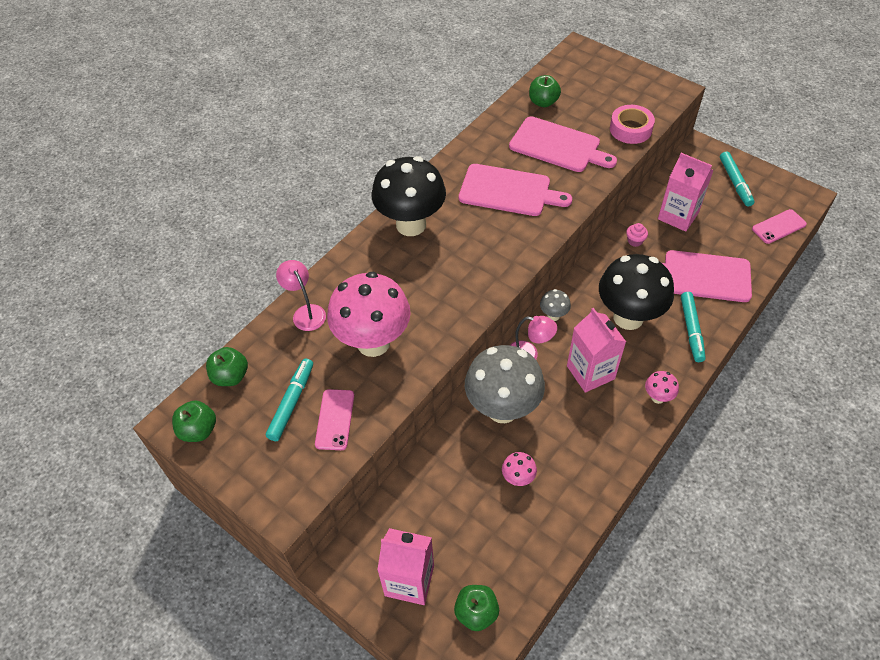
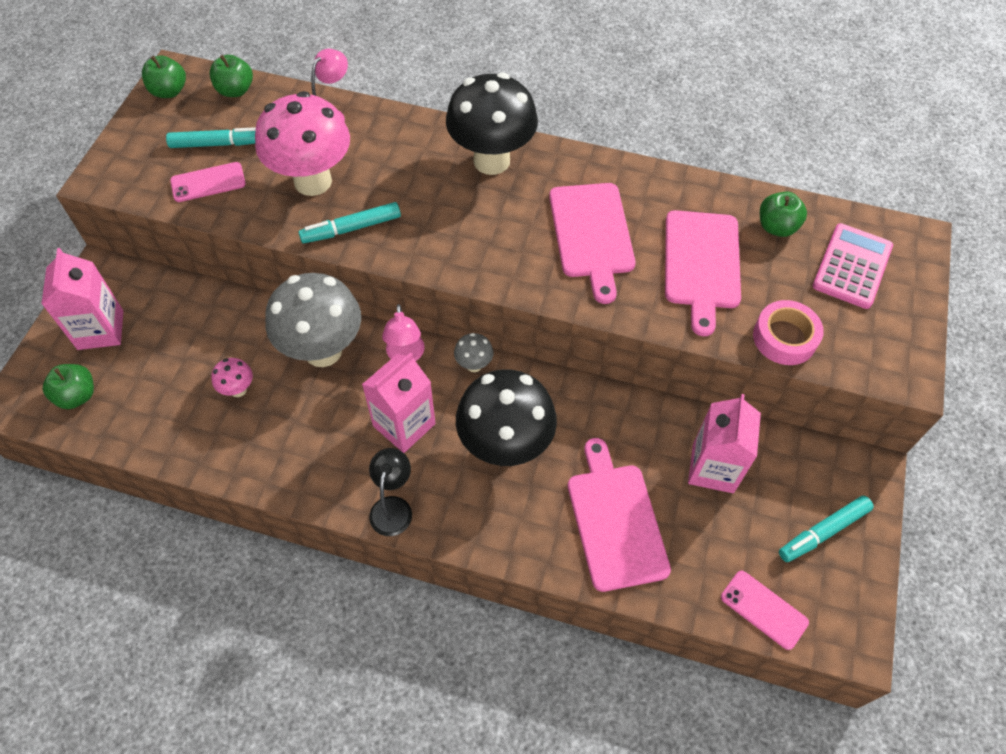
camera: 65 degrees right, 5 degrees up
(588, 82) = (852, 266): none -> pink calculator
(635, 241) = (638, 425): pink cupcake -> none
(657, 397) = (393, 507): pink mushroom -> black lamp
(691, 330) = (515, 525): turquoise marker -> turquoise marker (351, 228)

